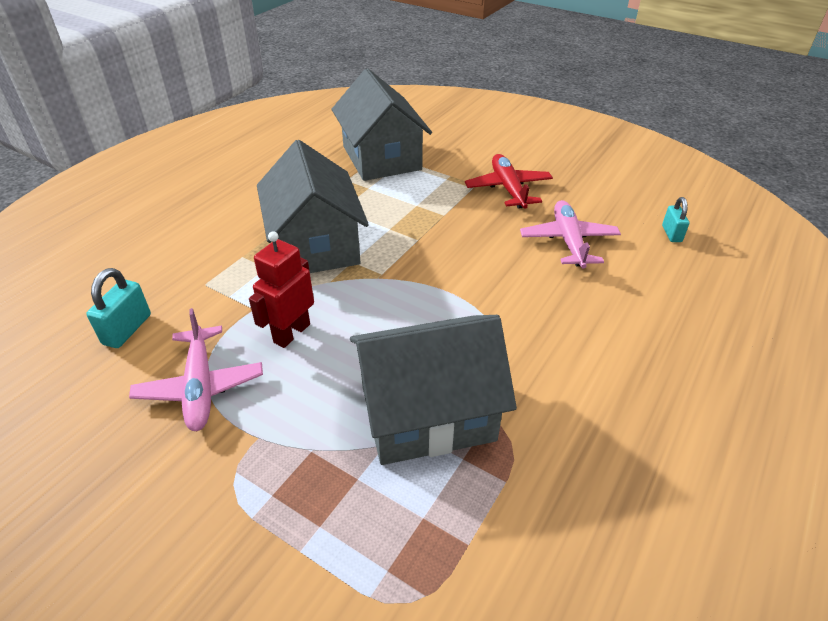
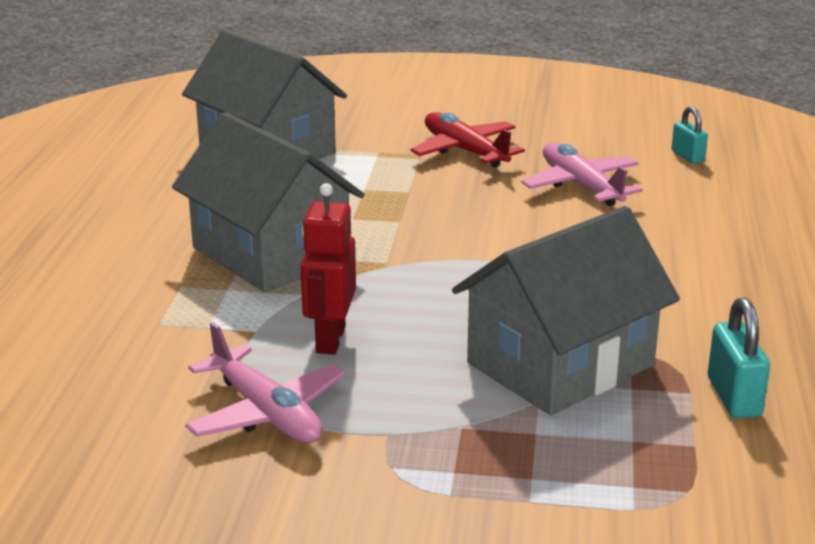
camera: 25 degrees left, 15 degrees down
(127, 329) = (101, 389): turquoise padlock -> turquoise padlock (734, 397)

